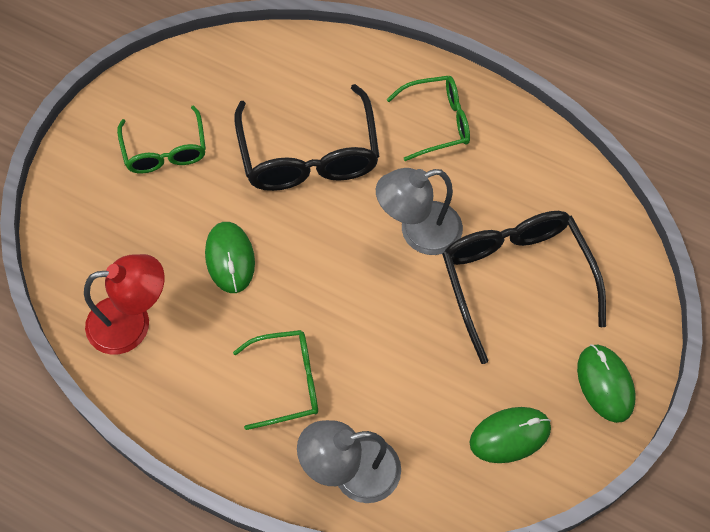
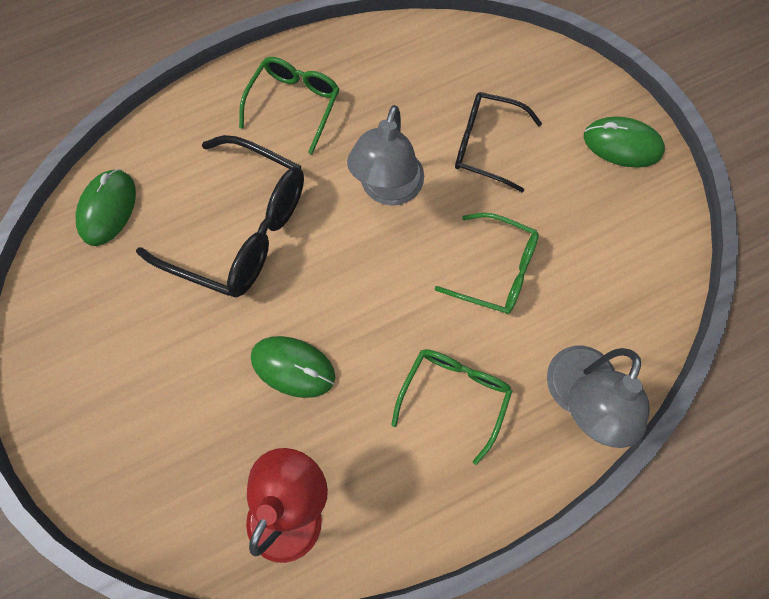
camera: 55 degrees left, 10 degrees up
(165, 151) = (130, 354): green glasses -> green glasses (496, 270)
(510, 436) = (621, 244): green mouse -> green mouse (108, 208)
(515, 278) = (485, 145): black glasses -> black glasses, size x0.62

